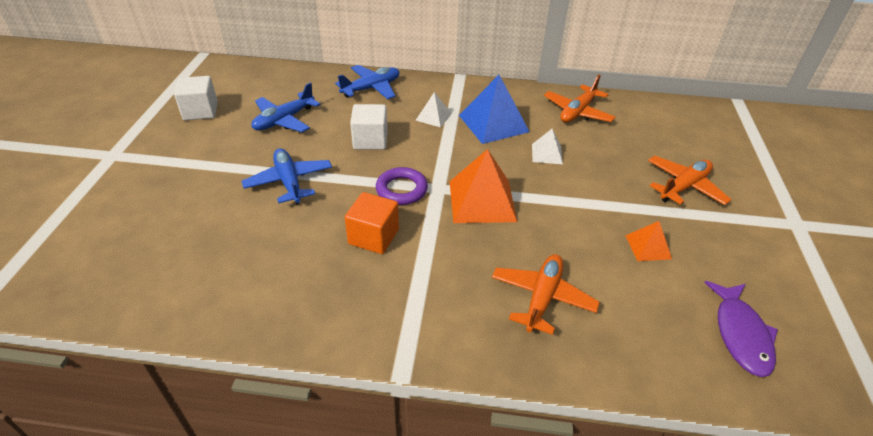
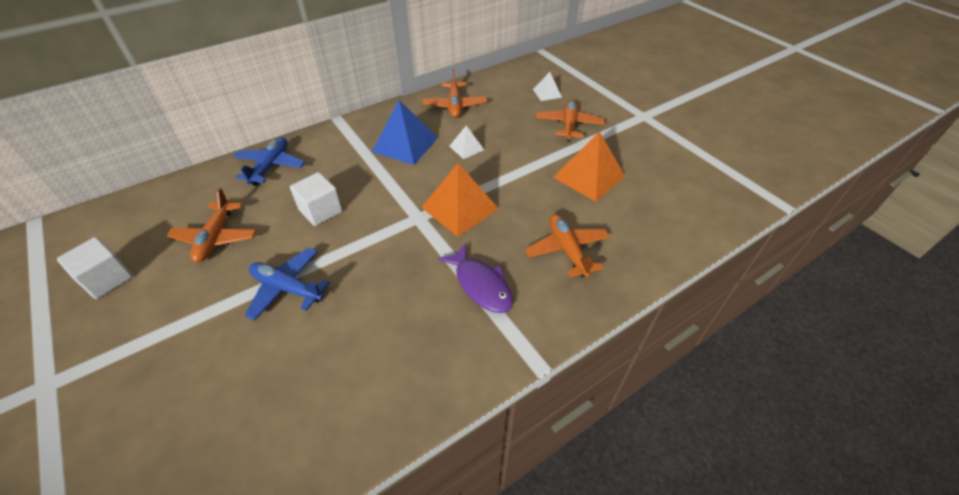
camera: 40 degrees left, 5 degrees up
(284, 120) = (216, 238): blue plane -> orange plane
(373, 237) = (411, 285): orange cube -> none
(401, 189) = (392, 235): purple ring -> none
(433, 116) = (353, 163): white pyramid -> white pyramid (547, 93)
(648, 247) = (589, 176): orange pyramid -> orange pyramid, size x1.89
(740, 334) = (681, 199): purple fish -> purple fish (481, 285)

